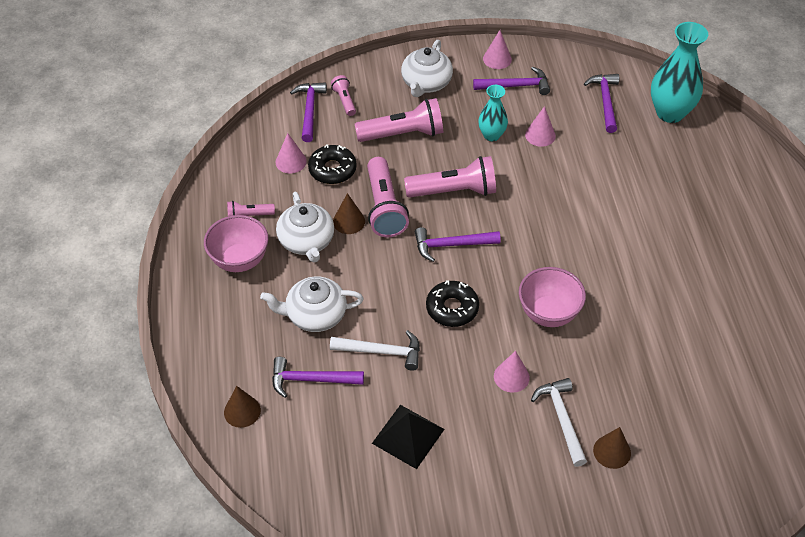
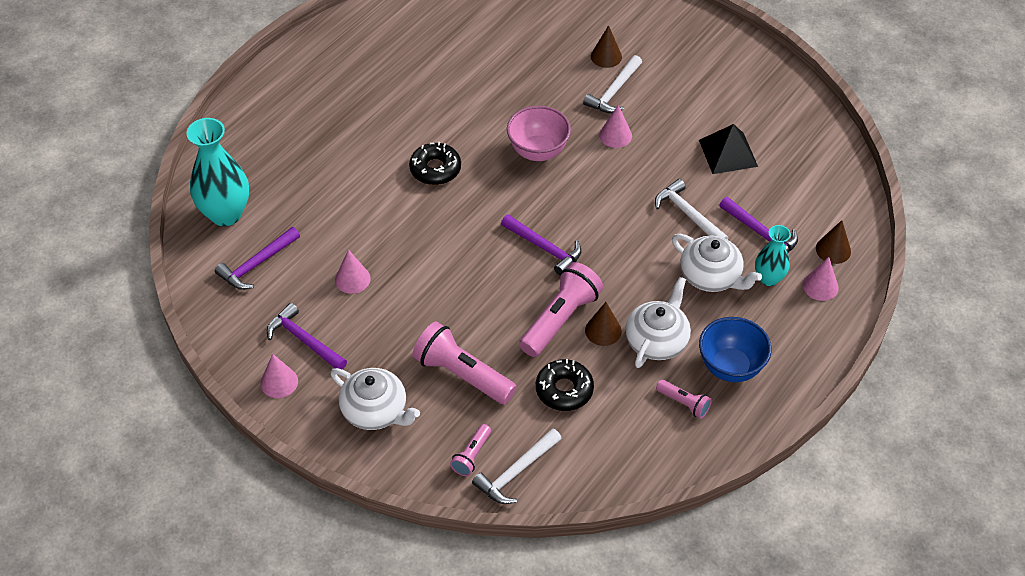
camera: 135 degrees left, 0 degrees up
(240, 260) = (730, 367): pink bowl -> blue bowl
(291, 161) = (592, 429): pink cone -> pink cone (820, 286)
(310, 110) = (516, 472): purple hammer -> white hammer
(426, 83) = (375, 411): white teapot -> white teapot turned 60 degrees clockwise
(452, 308) = (602, 205): black donut -> black donut (435, 169)
(454, 191) = (486, 288): pink flashlight -> none
(491, 135) = (391, 311): turquoise vase -> turquoise vase (769, 278)

